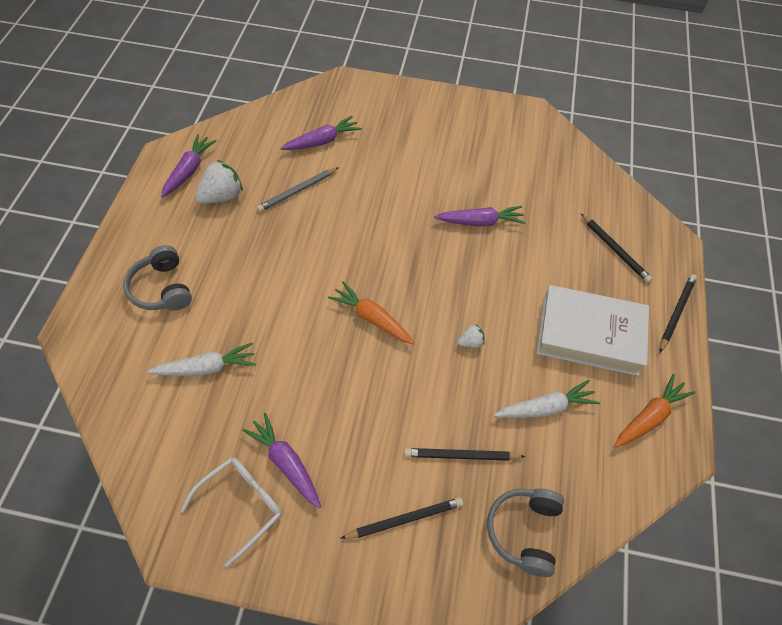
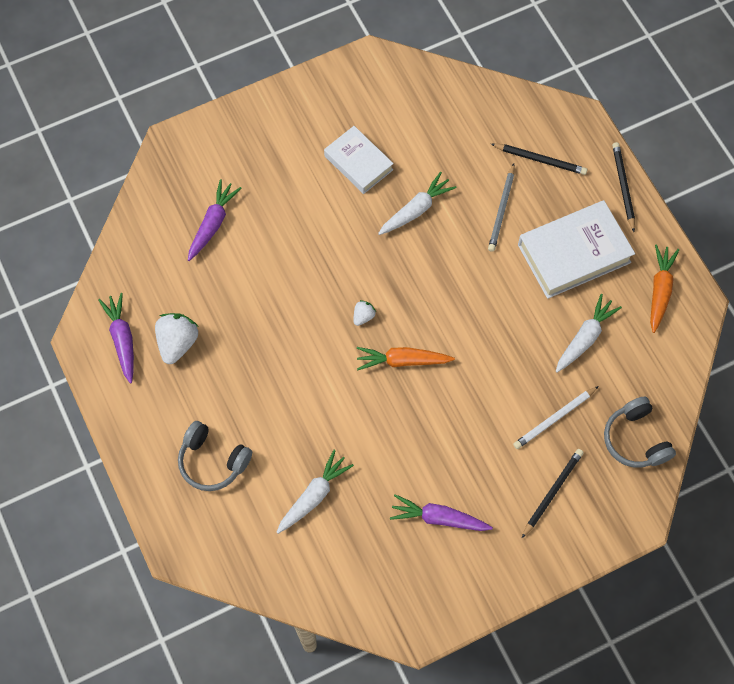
camera: 35 degrees left, 10 degrees up
(241, 505) = (435, 570): white glasses -> none
(297, 191) = (238, 290): grey pencil -> grey pencil (501, 209)
(461, 455) = (554, 418): black pencil -> white pencil
(463, 167) = (358, 163): none -> white book
(470, 342) = (493, 325): white strawberry -> white strawberry (363, 316)
(480, 222) = (416, 210): purple carrot -> white carrot

